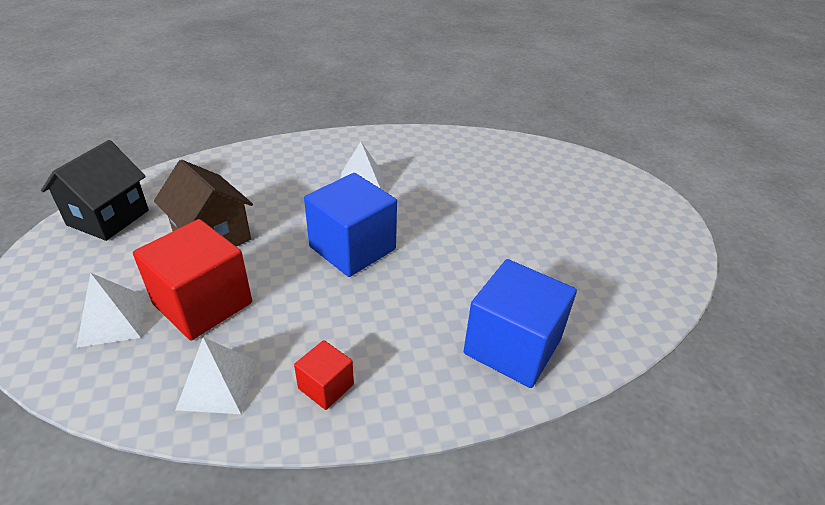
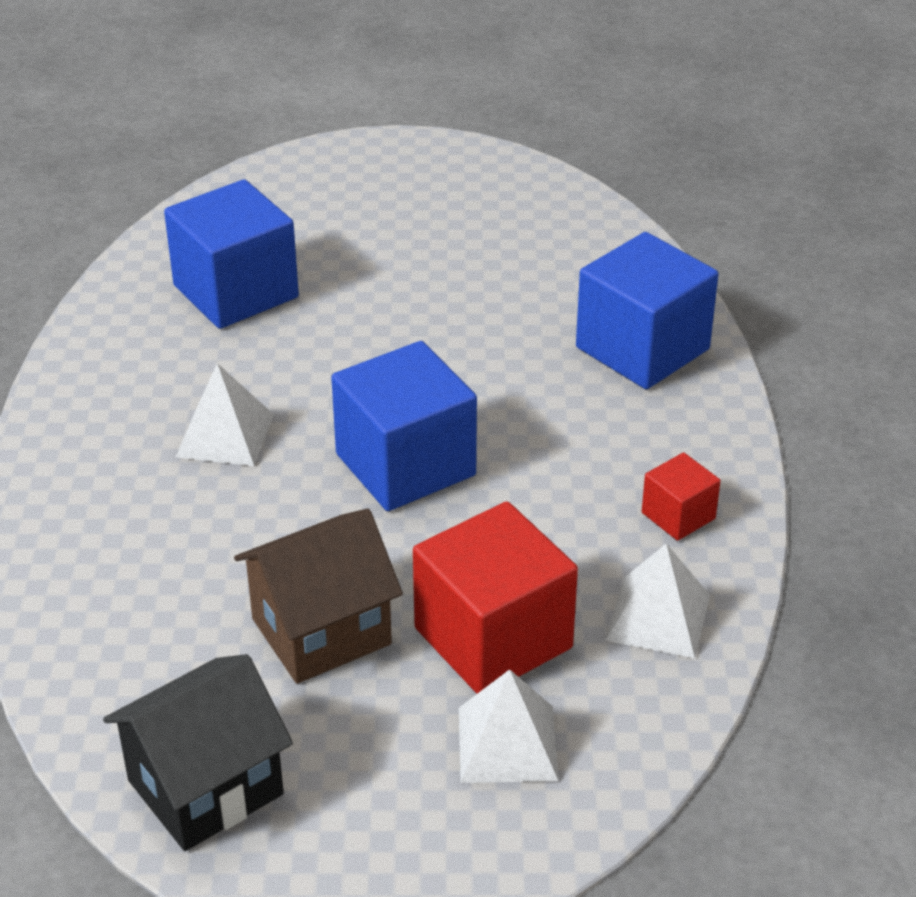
camera: 75 degrees left, 0 degrees up
(108, 218) = (205, 787): black house -> black house turned 75 degrees counterclockwise
(481, 169) = (236, 291): none -> blue cube

